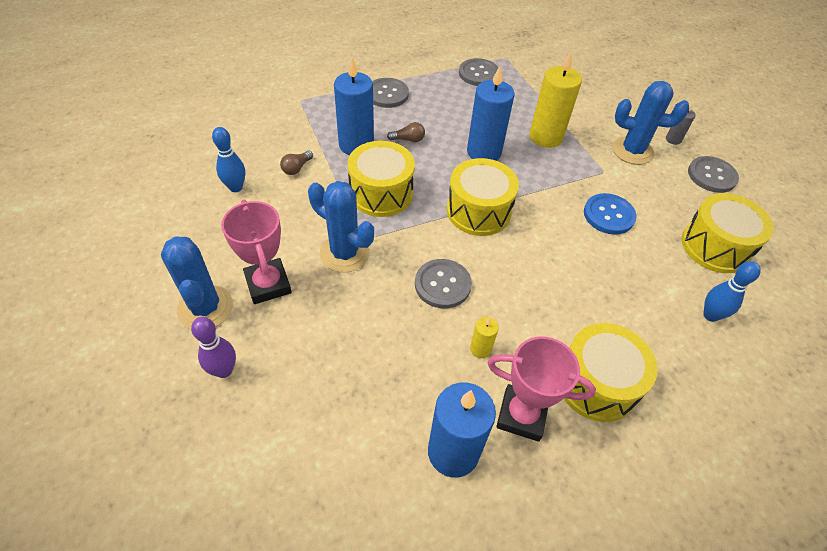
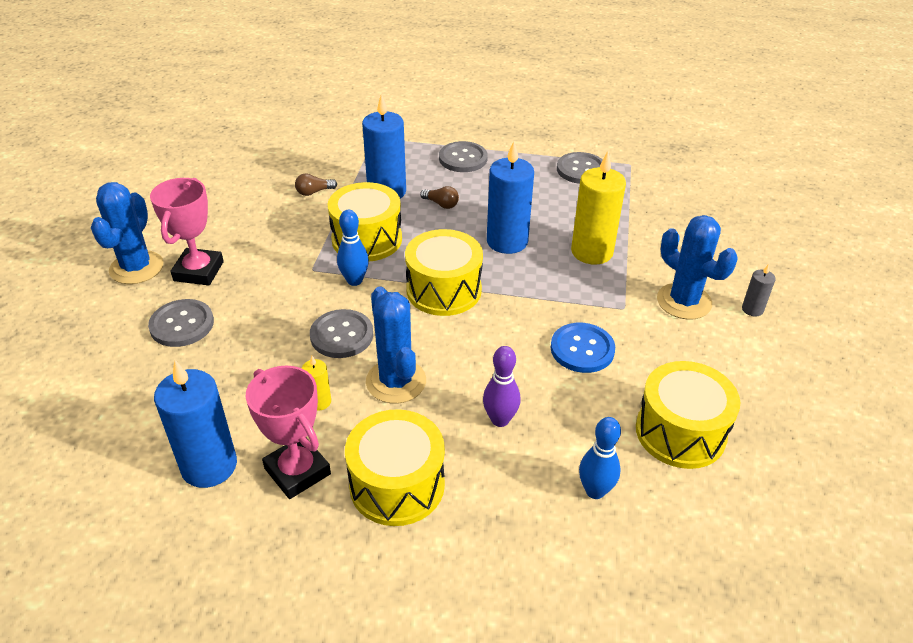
camera: 35 degrees right, 10 degrees down
(224, 370) = (104, 317): purple bowling pin -> purple bowling pin (500, 420)
(236, 187) = (249, 189): blue bowling pin -> blue bowling pin (354, 280)
(344, 253) = (283, 274): blue cactus -> blue cactus (396, 381)
(711, 175) = (762, 363): grey button -> grey button (182, 324)

